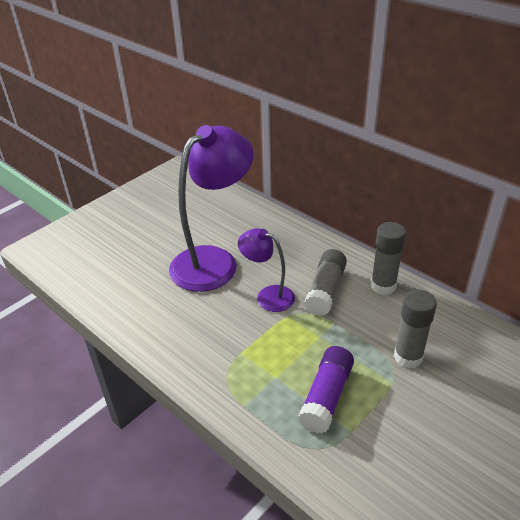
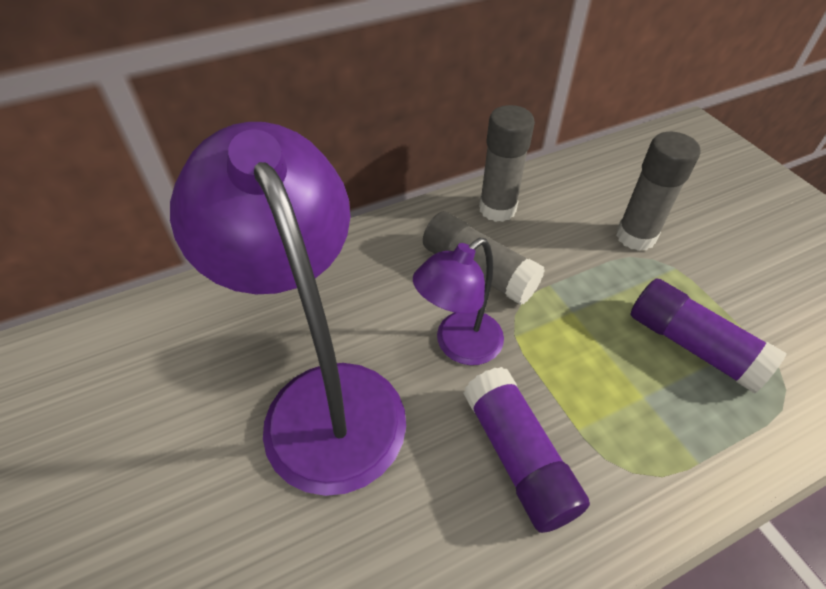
camera: 70 degrees left, 10 degrees up
(214, 332) = (518, 457): none -> purple glue stick

